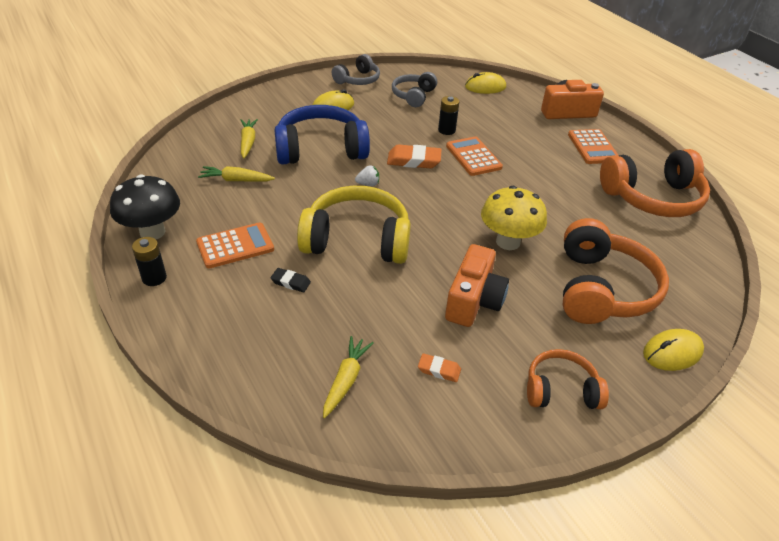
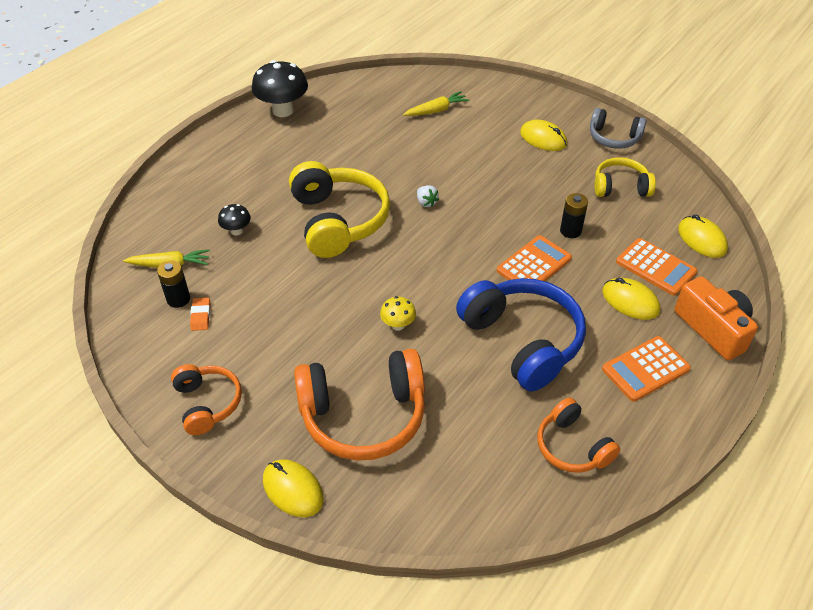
camera: 70 degrees right, 5 degrees up
(154, 278) = (233, 132): black battery -> black battery (178, 299)
(235, 246) = (290, 156): orange calculator -> orange calculator (655, 267)
(236, 180) = (376, 125): yellow carrot -> none
(290, 282) = (263, 200): black eraser -> none
(321, 149) = (460, 155): blue headphones -> blue headphones (523, 341)
(325, 313) = (236, 231): none -> black mushroom
(413, 96) = (620, 187): grey headphones -> yellow headphones
(414, 160) = (490, 222): orange eraser -> none
(473, 301) = (296, 318): orange camera -> none
(508, 242) = (398, 325): yellow mushroom -> yellow mushroom, size x0.50
(529, 131) = (630, 301): none -> yellow mouse
(652, 198) = (572, 447): orange headphones -> orange headphones, size x0.57

